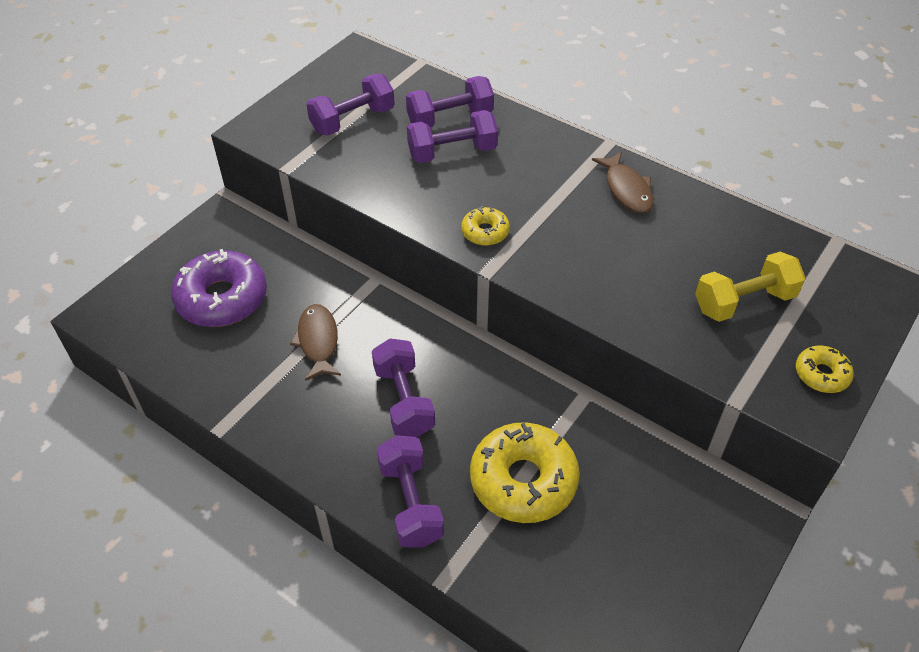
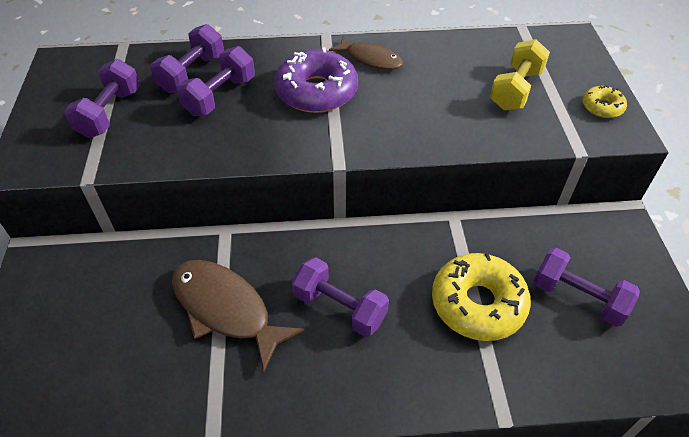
camera: 40 degrees left, 0 degrees up
(222, 298) = (102, 331): purple donut -> purple donut (316, 92)
(318, 341) = (226, 309): brown fish -> brown fish, size x1.60
(410, 503) = (423, 379): purple dumbbell -> purple dumbbell (578, 297)
(485, 232) = (306, 138): yellow donut -> none

